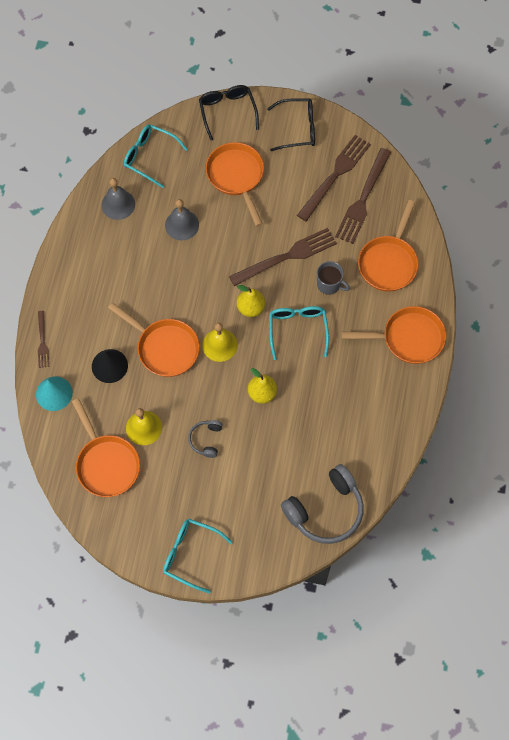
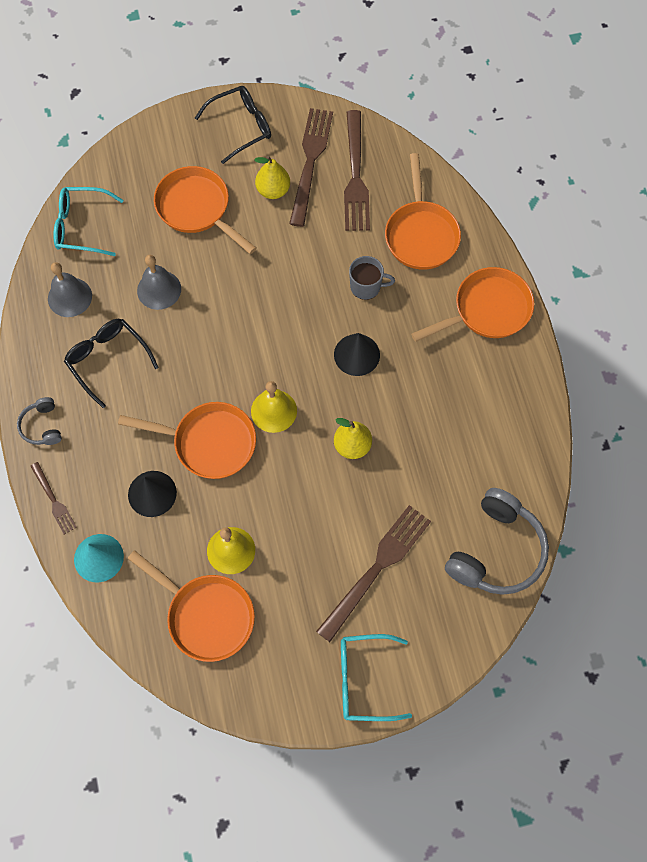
camera: 25 degrees left, 0 degrees up
(206, 440) = (314, 531): grey headphones -> grey headphones (42, 426)
(227, 112) = (150, 140): black glasses -> black glasses (108, 360)
(251, 308) = (289, 352): yellow pear -> yellow pear (273, 190)
(287, 256) = (301, 275): brown fork -> brown fork (377, 567)
(297, 330) = (357, 354): turquoise glasses -> black cone

